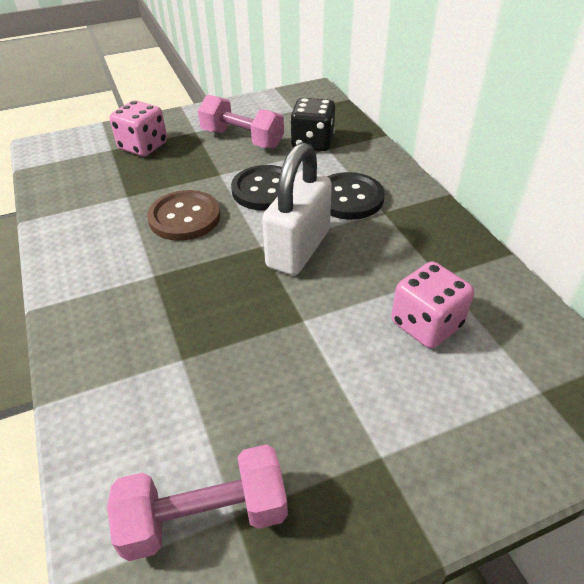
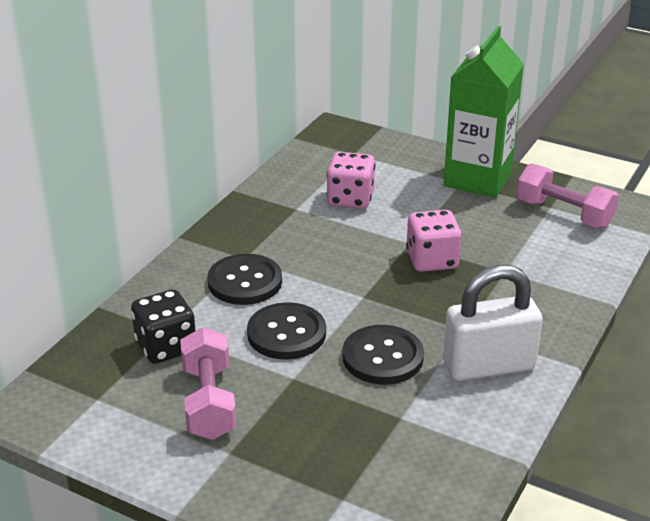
camera: 130 degrees left, 10 degrees down
(143, 146) = (308, 473): pink dice -> pink dice (432, 260)
(184, 217) = (382, 357): brown button -> black button
(298, 249) = (344, 276): white padlock -> white padlock (488, 366)
(374, 483) = (477, 179): none -> green carton

